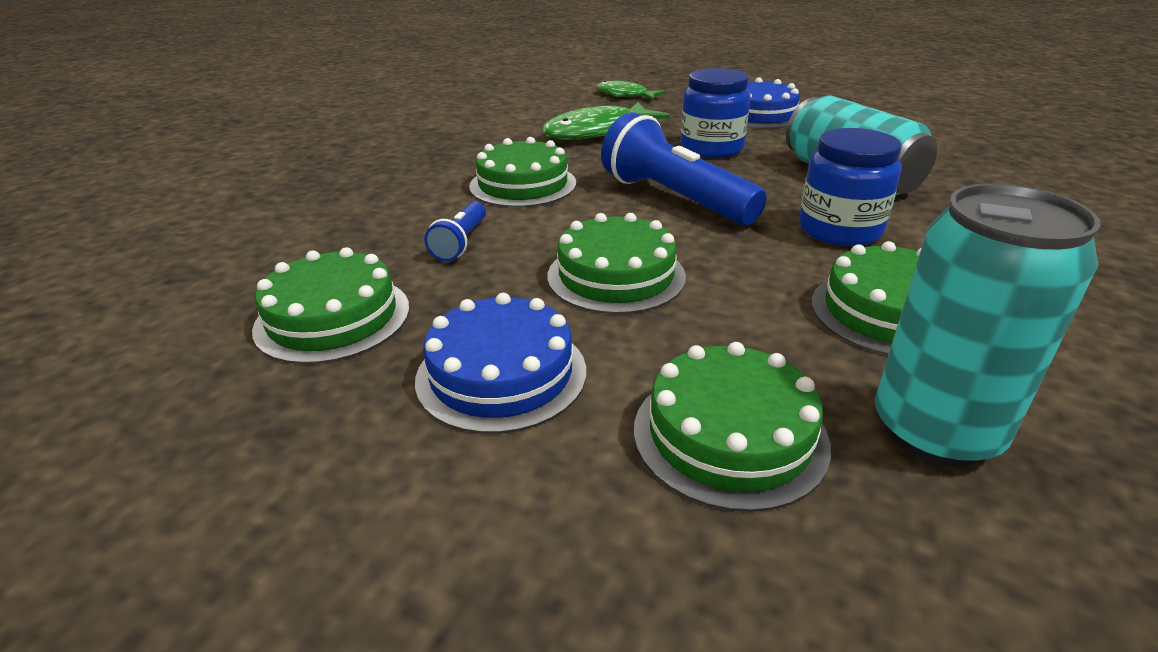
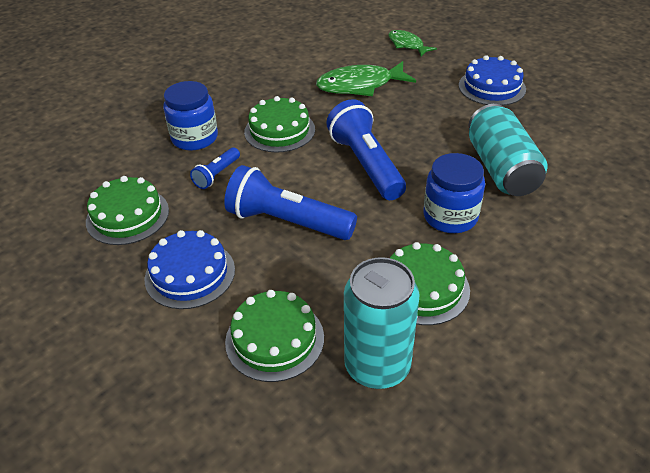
camera: 20 degrees right, 10 degrees up
(616, 276) = (287, 221): green cake -> blue flashlight
(711, 148) = (427, 119): blue jar -> blue jar (194, 138)

